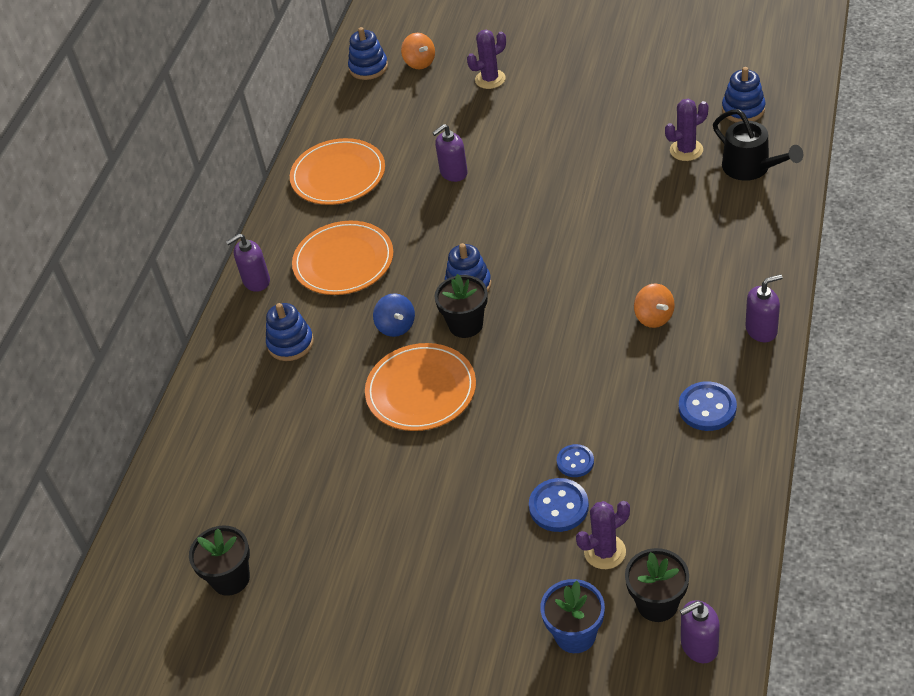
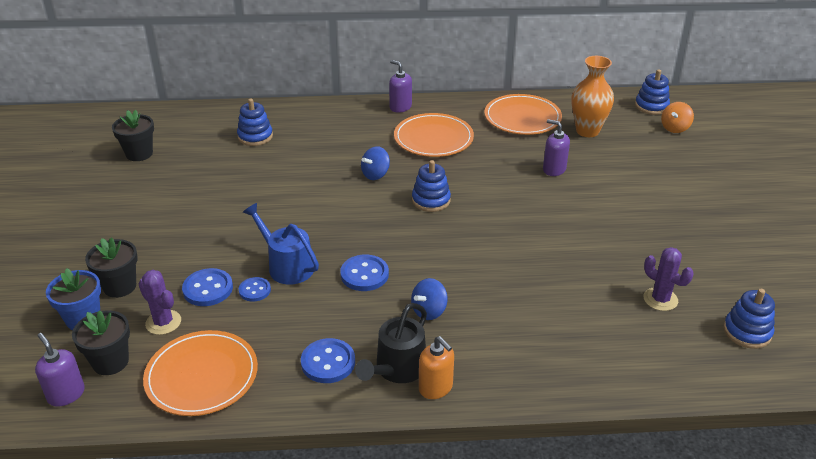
camera: 65 degrees right, 10 degrees down
(290, 343) = (345, 133): blue stacking toy -> blue stacking toy (255, 136)
(392, 129) = (587, 131): none -> orange vase
(421, 390) = (314, 198): orange plate -> orange plate (202, 376)
(466, 325) = (387, 207): black flower pot -> black flower pot (120, 286)
(490, 79) = (679, 167): purple cactus -> none
(541, 428) = (287, 266): none -> blue watering can
(579, 361) = (364, 274): none -> blue button
(654, 317) = (429, 311): orange spinning top -> blue spinning top
(751, 168) = (661, 350): black watering can -> black watering can (397, 369)
(761, 330) = (436, 388): purple soap dispenser -> orange soap dispenser

